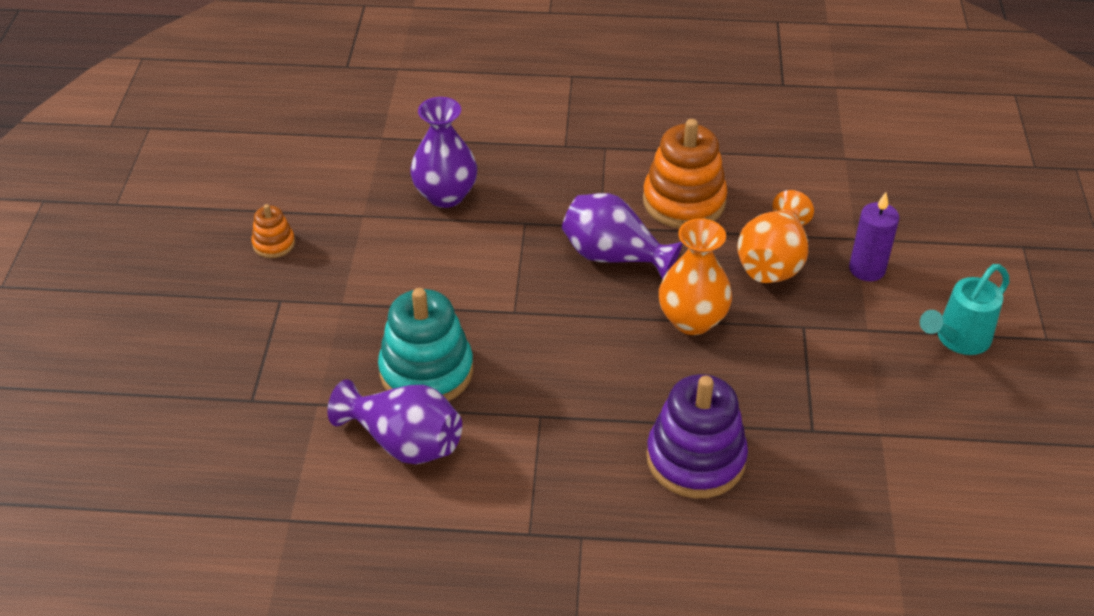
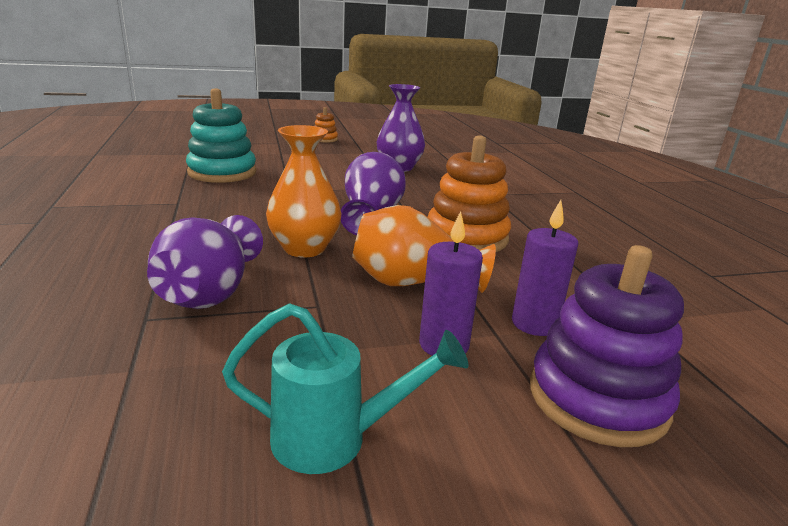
camera: 70 degrees right, 20 degrees down
(404, 442) = (155, 171): purple vase -> purple vase (210, 293)
(695, 459) = (115, 259): purple stacking toy -> purple stacking toy (597, 398)
(844, 214) = (534, 324): none -> purple candle
(957, 340) = (336, 439): turquoise watering can -> turquoise watering can turned 150 degrees clockwise

